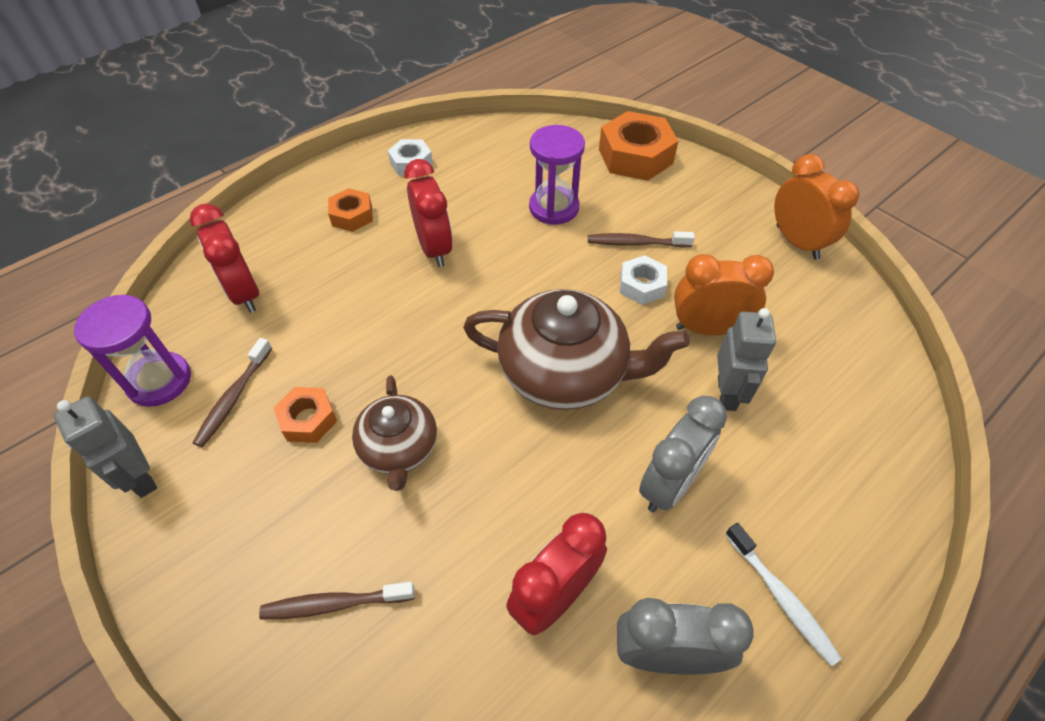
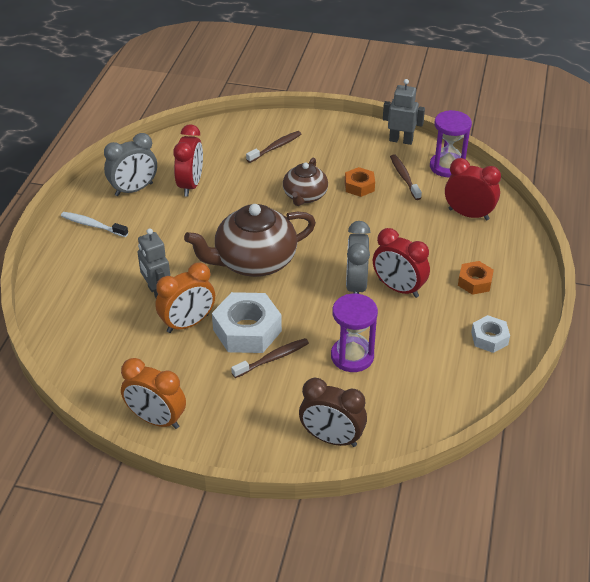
camera: 145 degrees right, 10 degrees down
(399, 448) = (305, 196): brown teapot -> brown teapot turned 120 degrees counterclockwise
(635, 156) = (331, 439): orange nut -> brown clock
(641, 285) = (247, 330): white nut -> white nut, size x1.78
(670, 484) = (165, 241): grey clock -> grey clock (356, 285)

